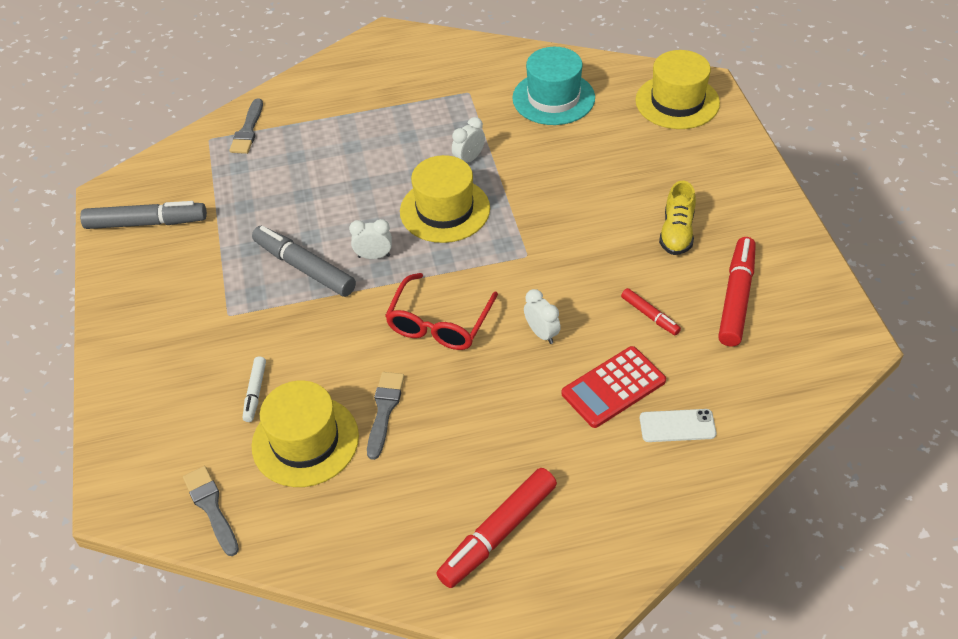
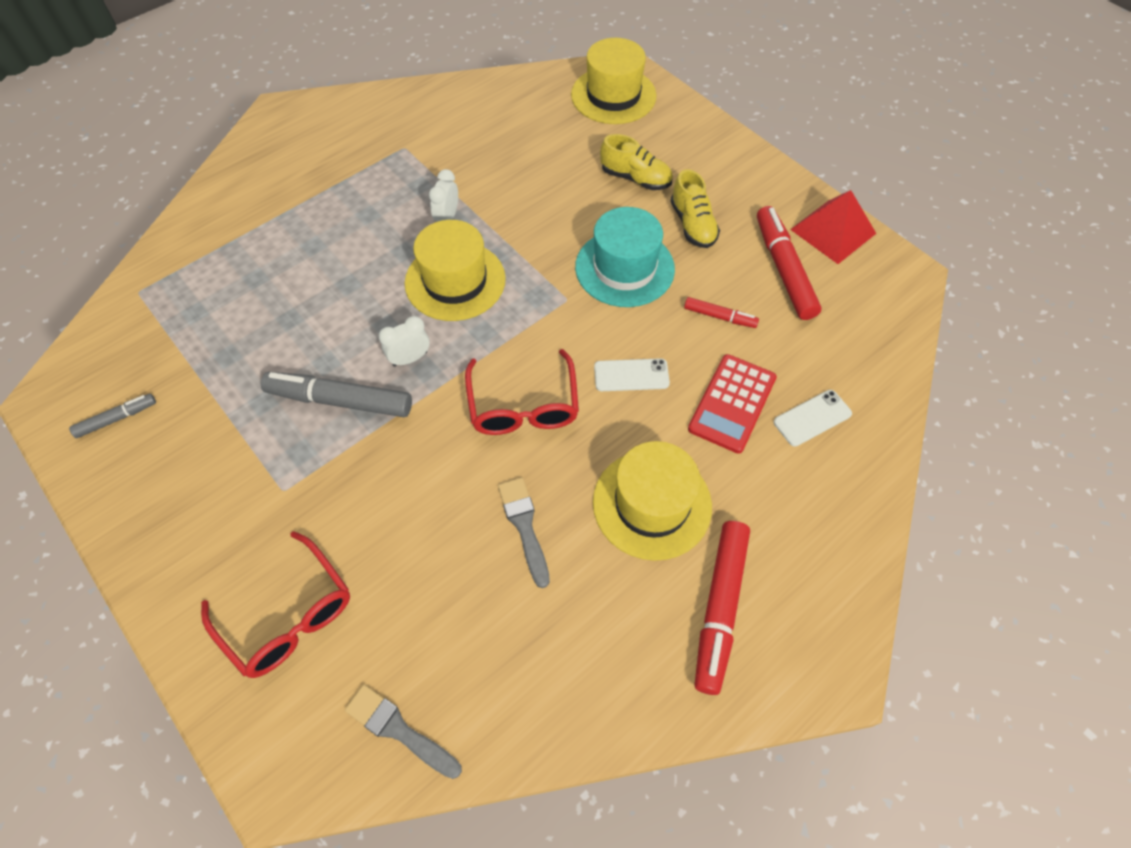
camera: 30 degrees left, 10 degrees up
(146, 223) = (117, 419): grey marker -> grey marker, size x0.53
(182, 400) = (288, 615): none -> red glasses
(248, 130) = (180, 266): grey brush -> none
(255, 392) = (369, 568): white marker -> none
(305, 441) = (460, 600): yellow hat -> yellow hat (652, 504)
(541, 333) = (631, 375): white clock -> white phone
(553, 98) = (494, 127): turquoise hat -> turquoise hat (624, 268)
(650, 178) = (635, 178): none -> yellow shoe
(807, 282) = (833, 231): none -> red pyramid

